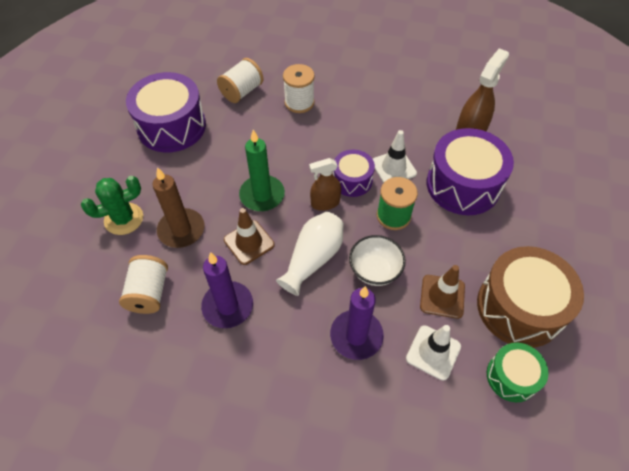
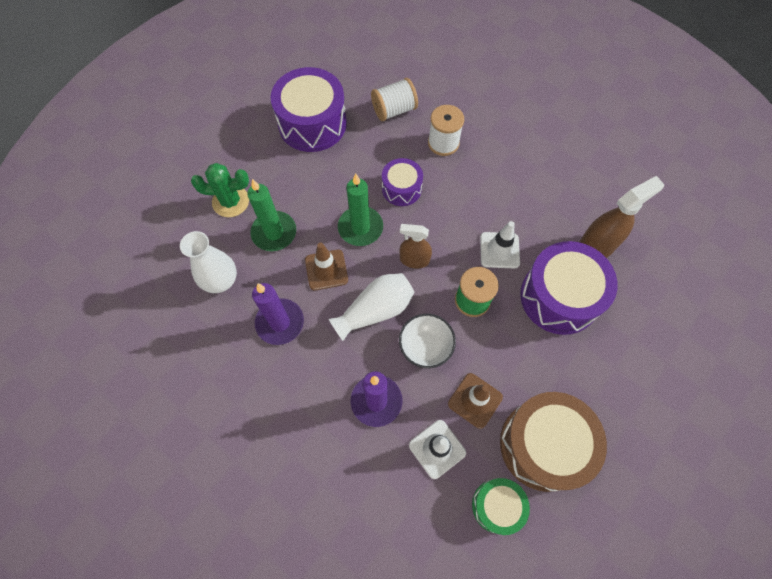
camera: 25 degrees right, 10 degrees up
(149, 293) = (221, 281): white spool -> white vase
(181, 230) = (274, 233): brown candle -> green candle
(352, 180) = (452, 247): purple drum -> purple drum (401, 188)

